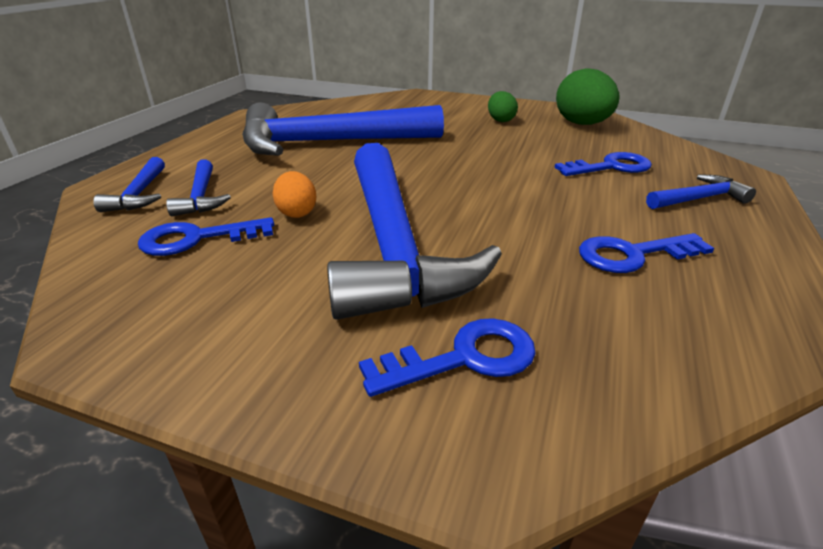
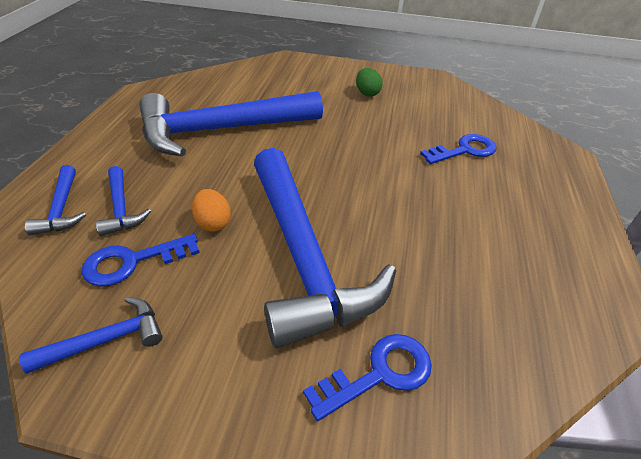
camera: 10 degrees left, 10 degrees up
(582, 124) = (436, 96): green egg -> none
(633, 255) = (490, 252): blue key -> none
(698, 199) = (534, 185): blue hammer -> blue hammer (106, 340)

